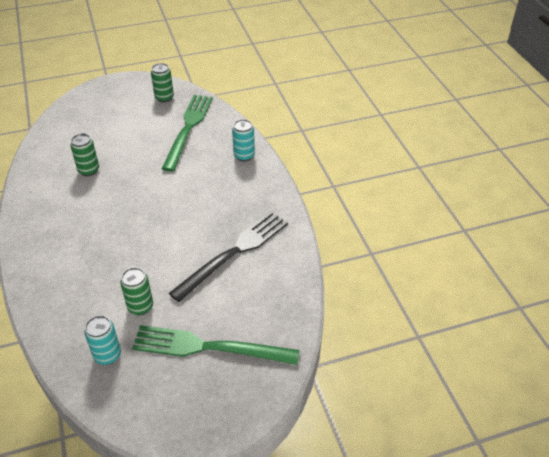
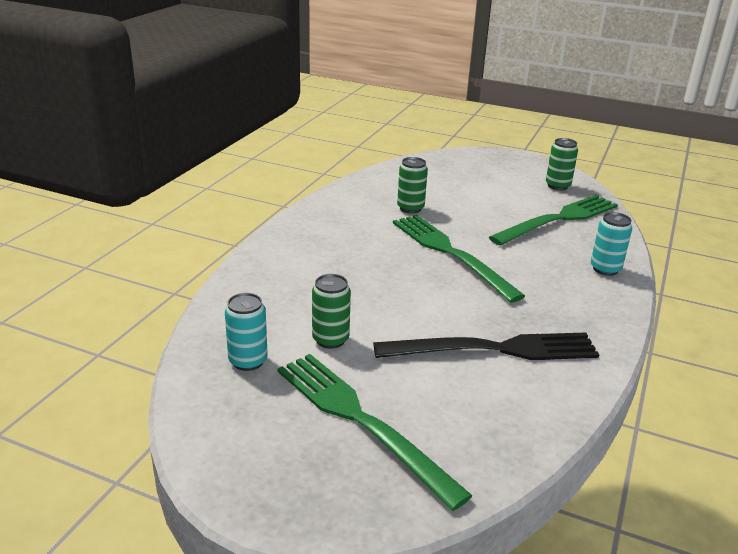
camera: 40 degrees right, 15 degrees down
(149, 195) = (450, 253): none -> green fork

